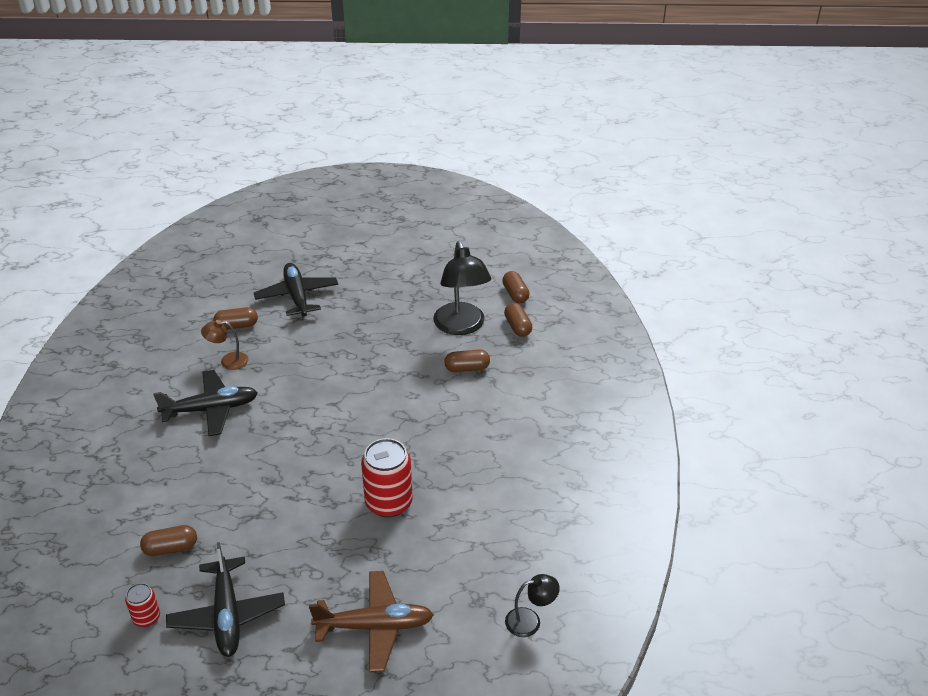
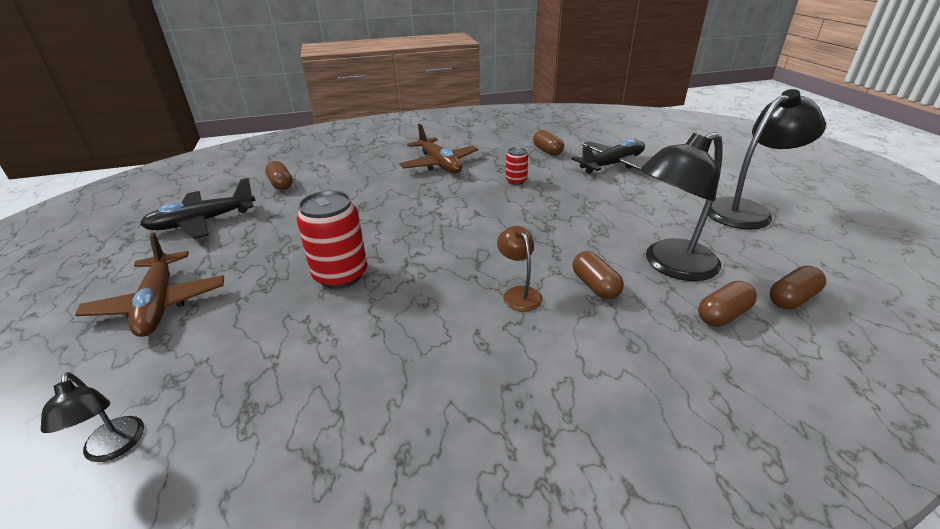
camera: 75 degrees right, 5 degrees down
(146, 618) = (210, 192): red can -> red can (516, 181)
(211, 409) = (439, 164): black plane -> brown plane
(228, 361) = (501, 157): brown lamp -> brown lamp (519, 293)
(415, 263) = (746, 210): none -> black lamp

